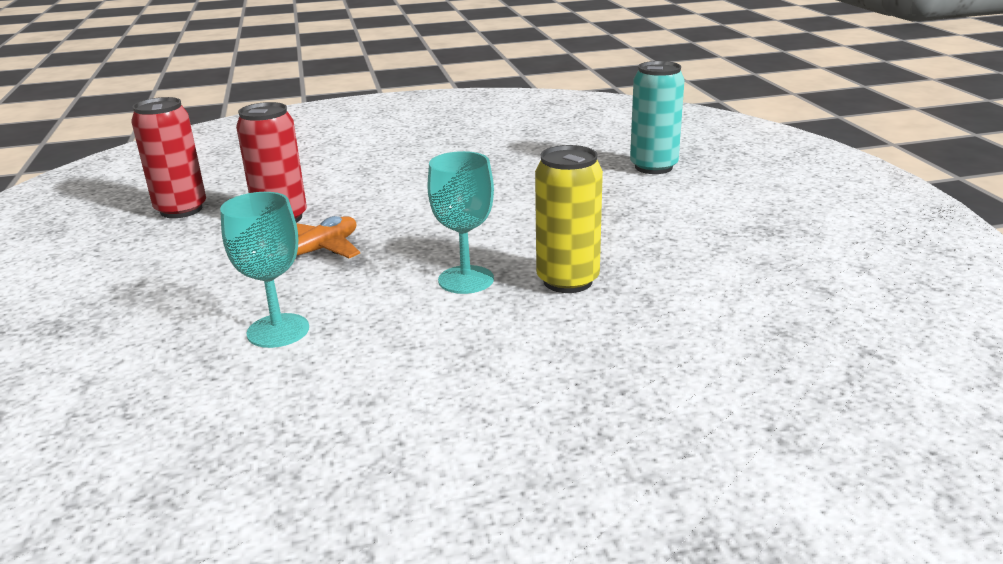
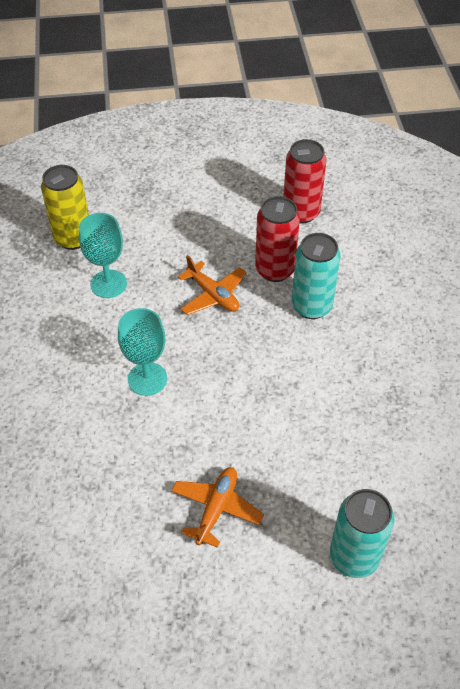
camera: 95 degrees right, 25 degrees up
(346, 196) = (311, 306): none -> turquoise can
(567, 281) = (129, 440): yellow can -> yellow can (73, 238)
(636, 224) = (216, 508): none -> orange plane

